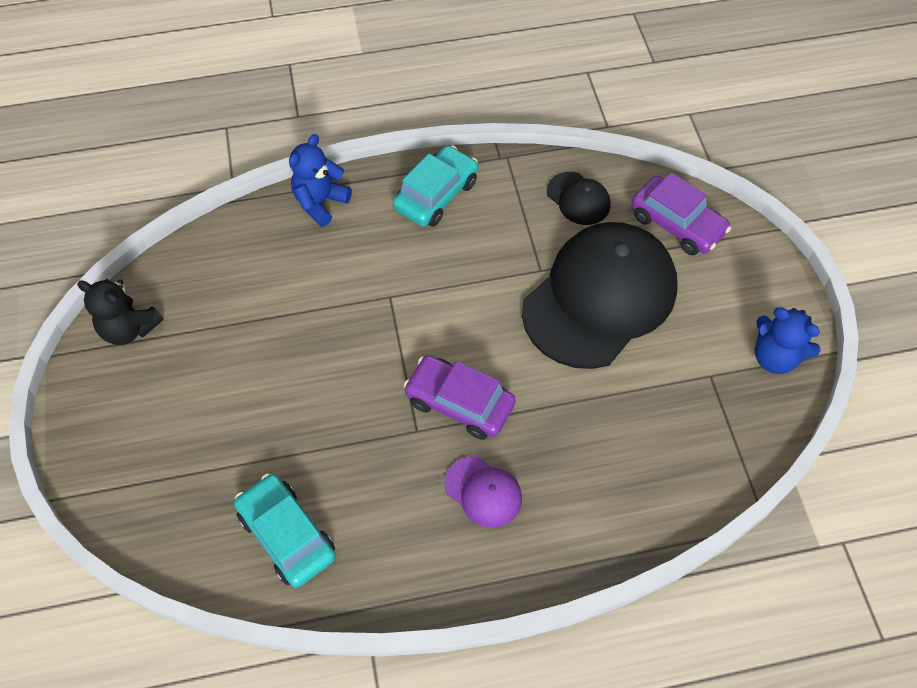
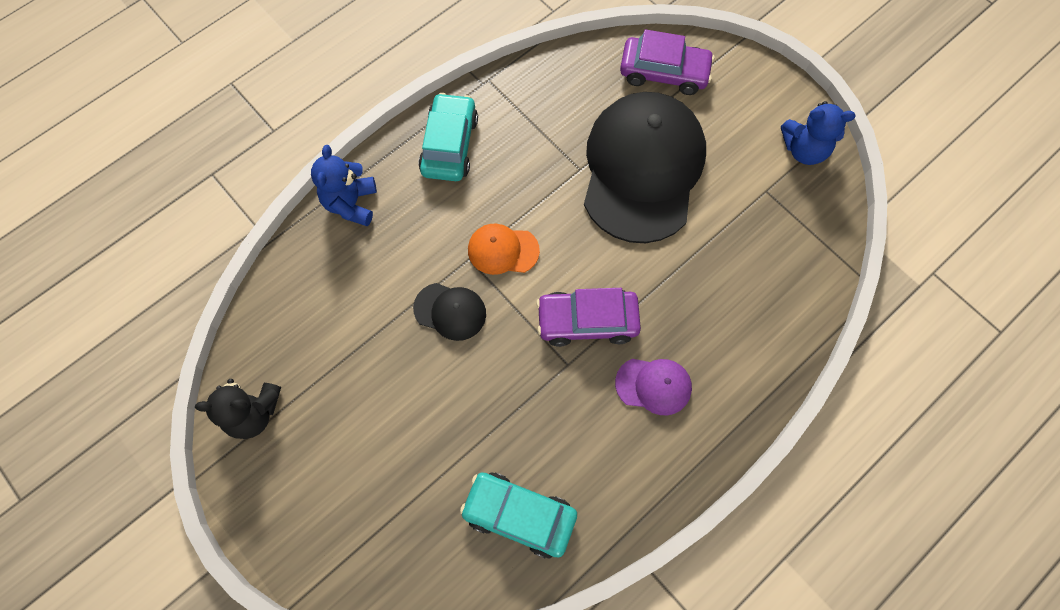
camera: 30 degrees left, 10 degrees up
(424, 304) = (503, 250): none -> orange cap
(578, 198) = (571, 89): black cap -> black cap (450, 311)

